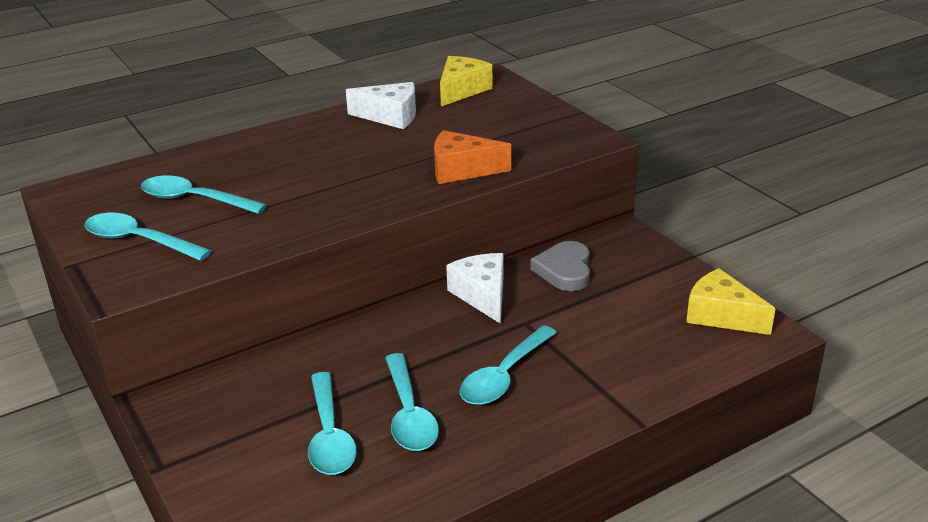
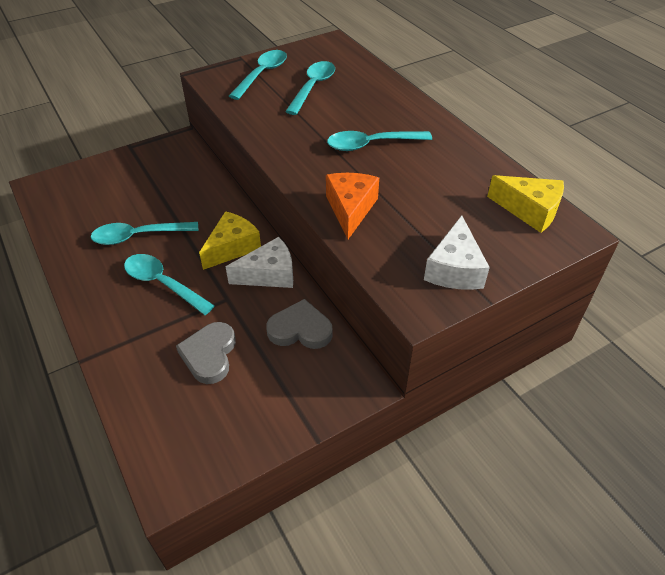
camera: 90 degrees right, 15 degrees up
(329, 435) = (131, 203): turquoise spoon -> turquoise spoon (371, 145)
(390, 116) = (459, 166): white cheese -> white cheese (454, 269)
(611, 326) = (209, 355): none -> grey heart
(721, 315) = (207, 444): yellow cheese -> yellow cheese (232, 247)

